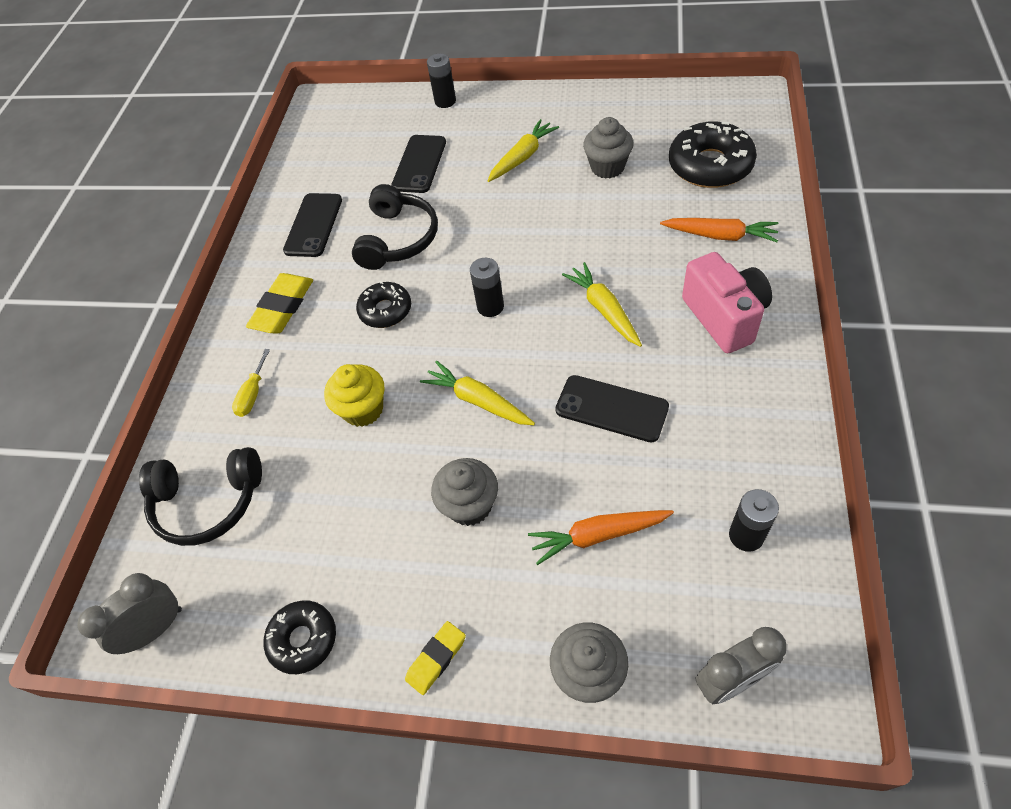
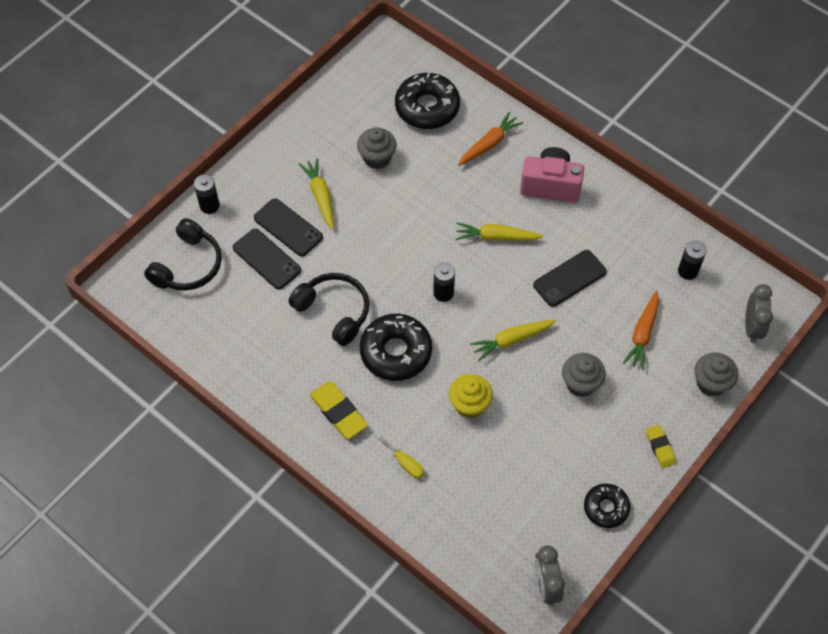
camera: 65 degrees left, 5 degrees up
(208, 502) = (474, 524): black headphones -> black headphones (188, 265)
(313, 225) = (270, 356): black phone -> black phone (288, 227)
(385, 310) = (396, 352): black donut -> black donut, size x1.67

